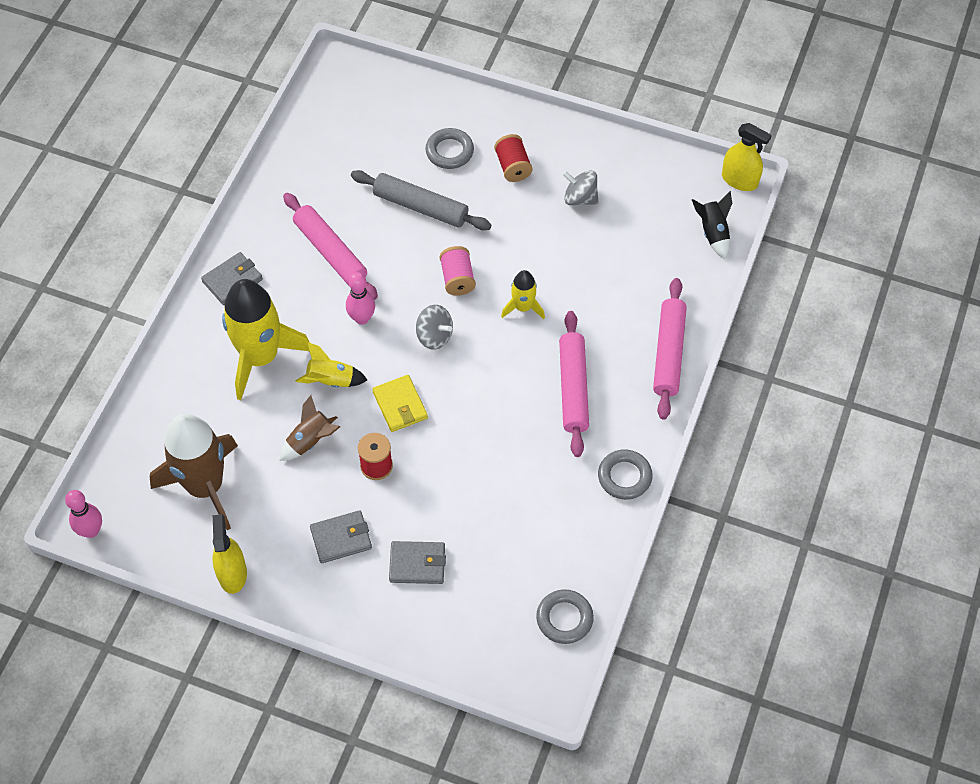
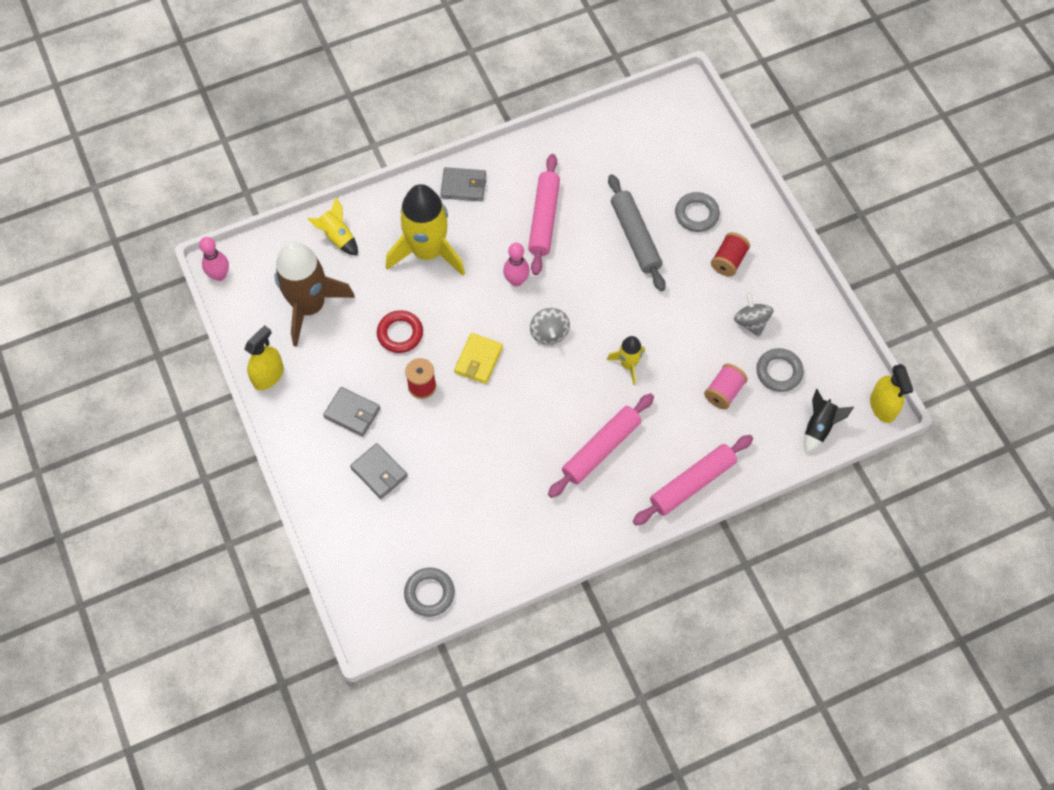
camera: 45 degrees right, 5 degrees up
(310, 441) = (400, 334): brown rocket -> red ring
(331, 380) = (453, 305): yellow rocket -> yellow rocket (337, 237)
(457, 279) = (606, 307): pink spool -> pink spool (724, 392)
(624, 477) = (569, 539): grey ring -> grey ring (779, 372)

